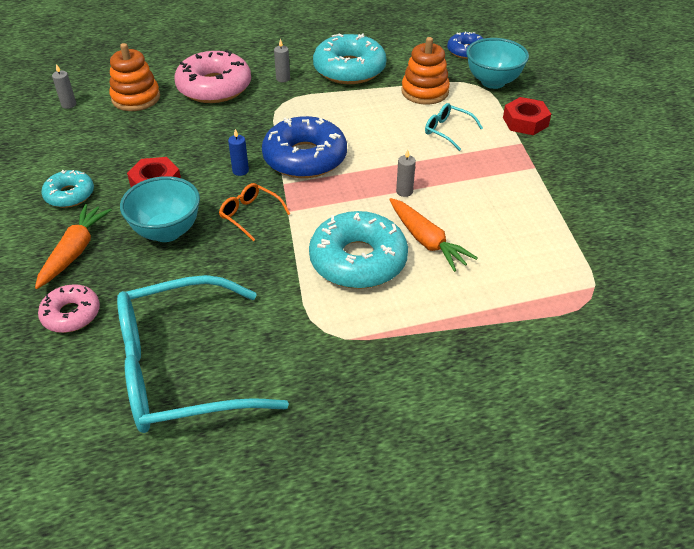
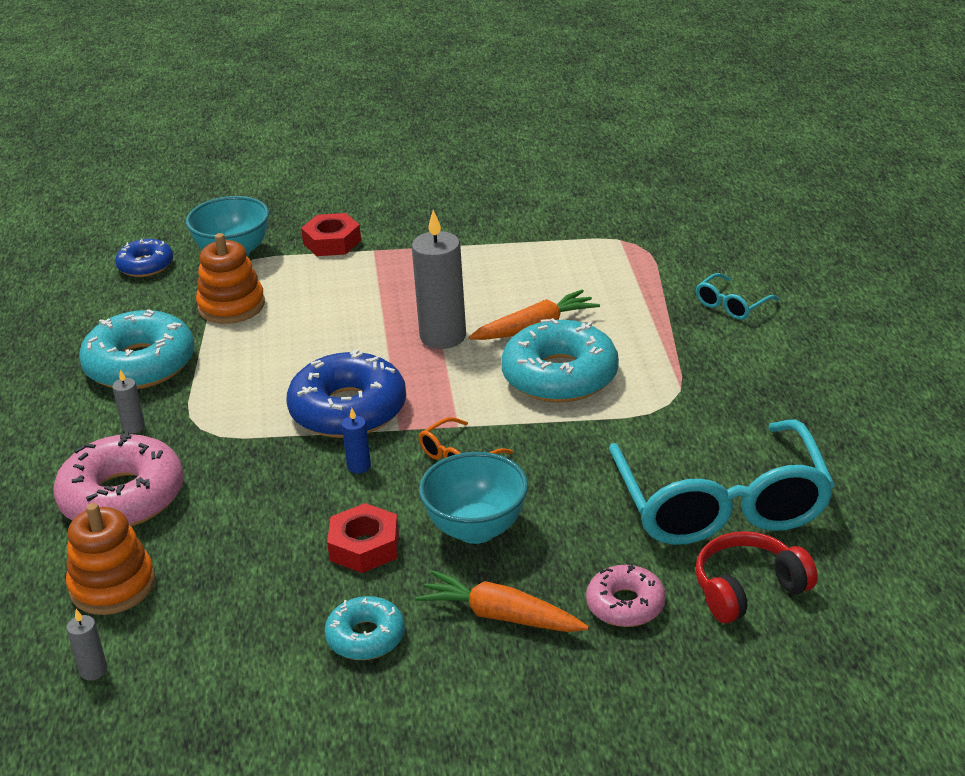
camera: 80 degrees left, 10 degrees down
(72, 388) = (748, 589): none -> red headphones
(404, 191) = (443, 336): grey candle -> grey candle, size x2.20
(448, 131) = (330, 296): turquoise glasses -> turquoise glasses (732, 305)

